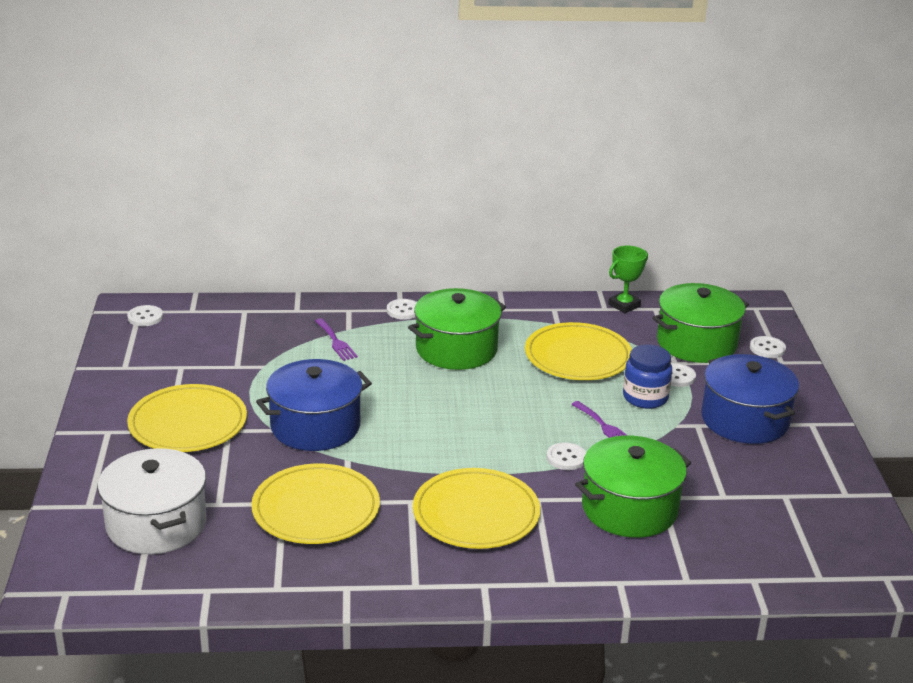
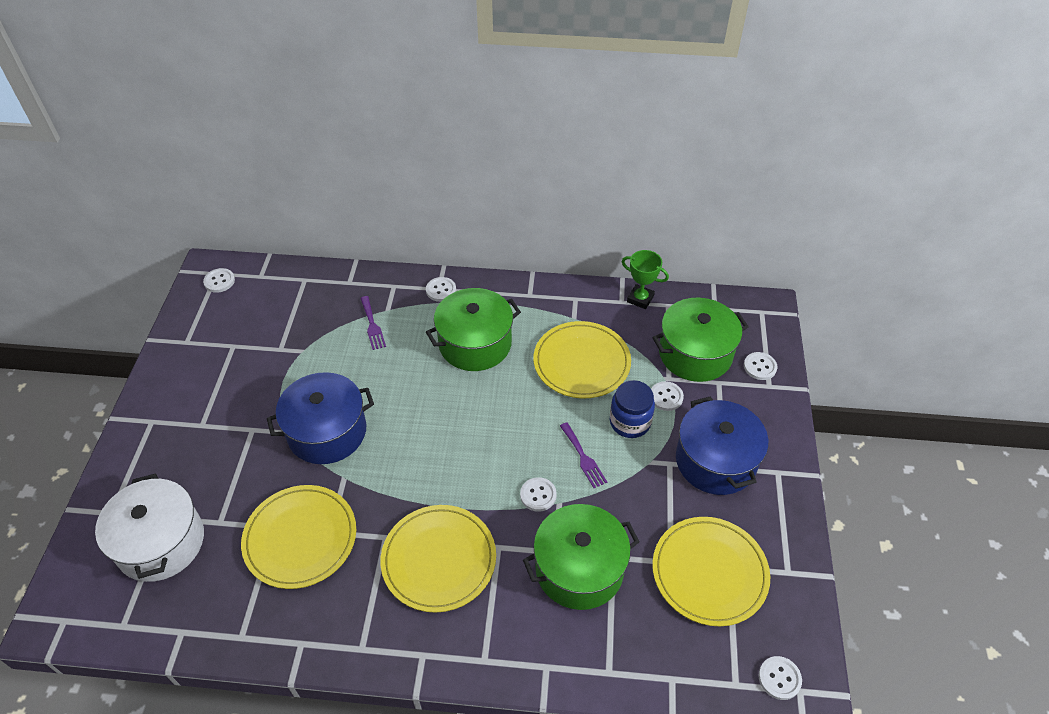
camera: 10 degrees right, 20 degrees up
(188, 423) = (220, 417): yellow plate -> yellow plate (709, 572)
(624, 305) = (640, 299): green trophy -> green trophy turned 60 degrees clockwise
(862, 570) = (779, 678): none -> white button

